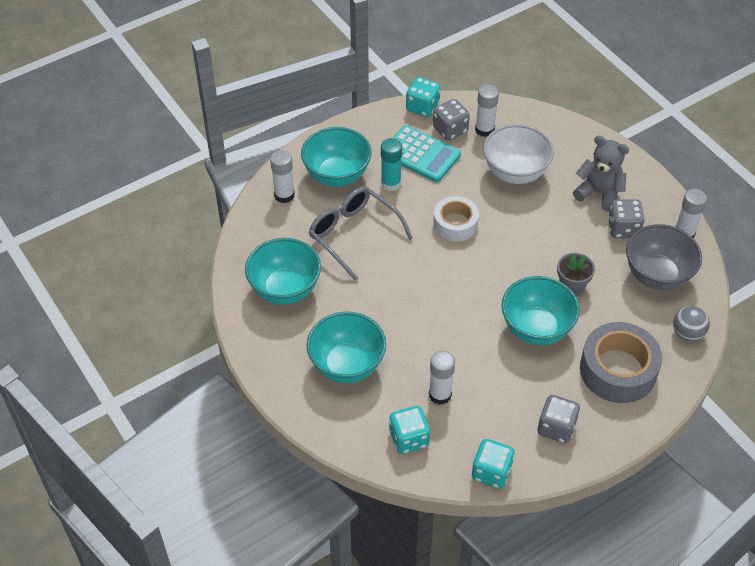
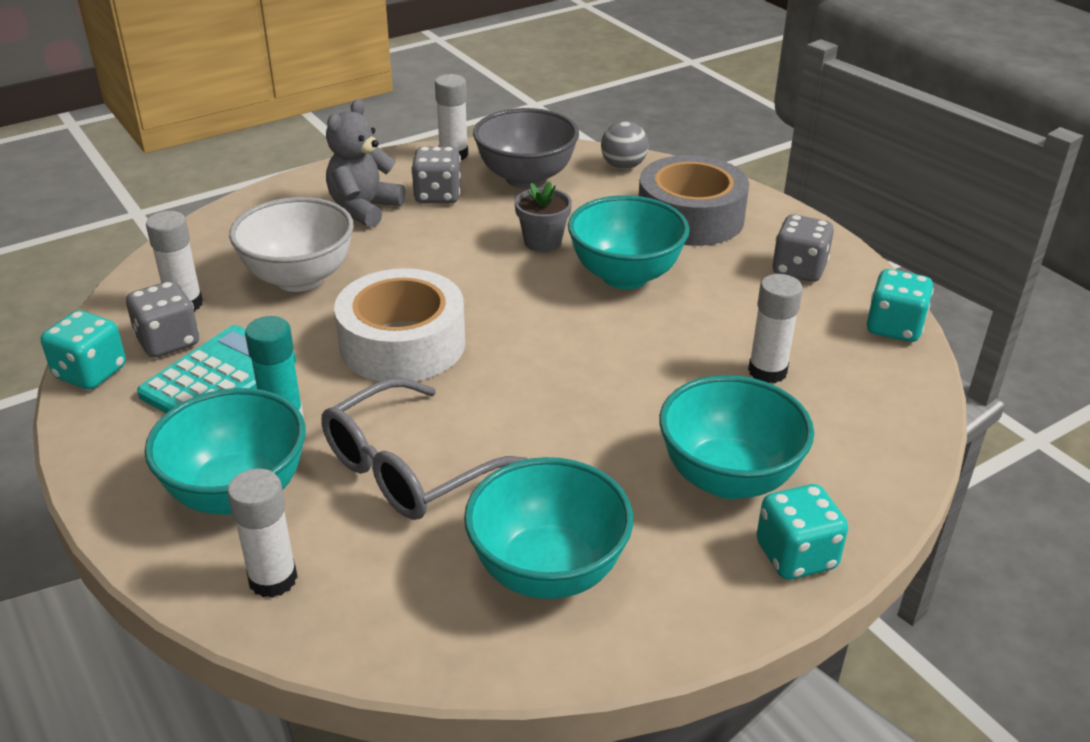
camera: 90 degrees left, 15 degrees down
(409, 439) = (862, 406): turquoise dice -> turquoise dice (796, 556)
(455, 224) = (402, 344): white tape -> white tape, size x1.57

